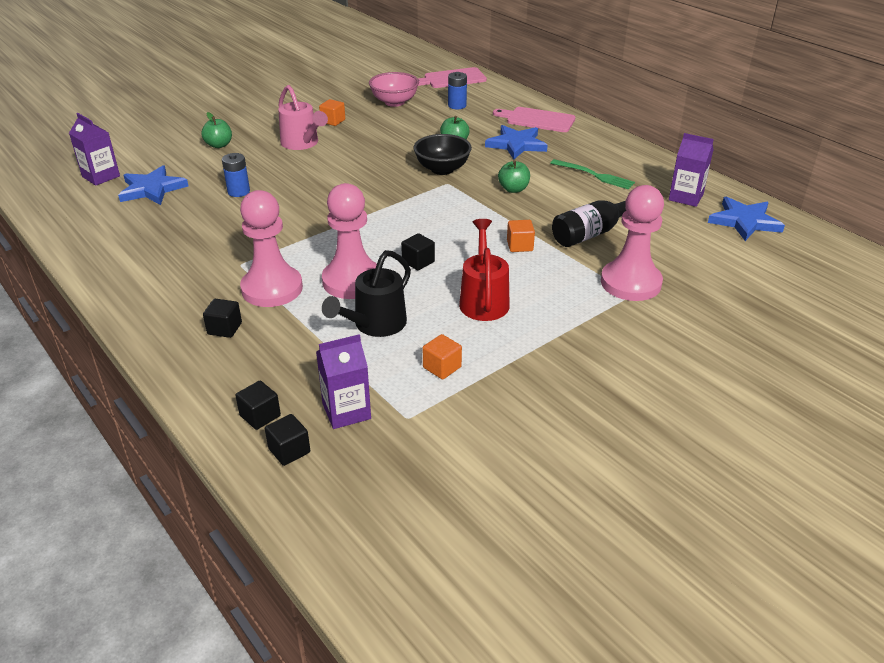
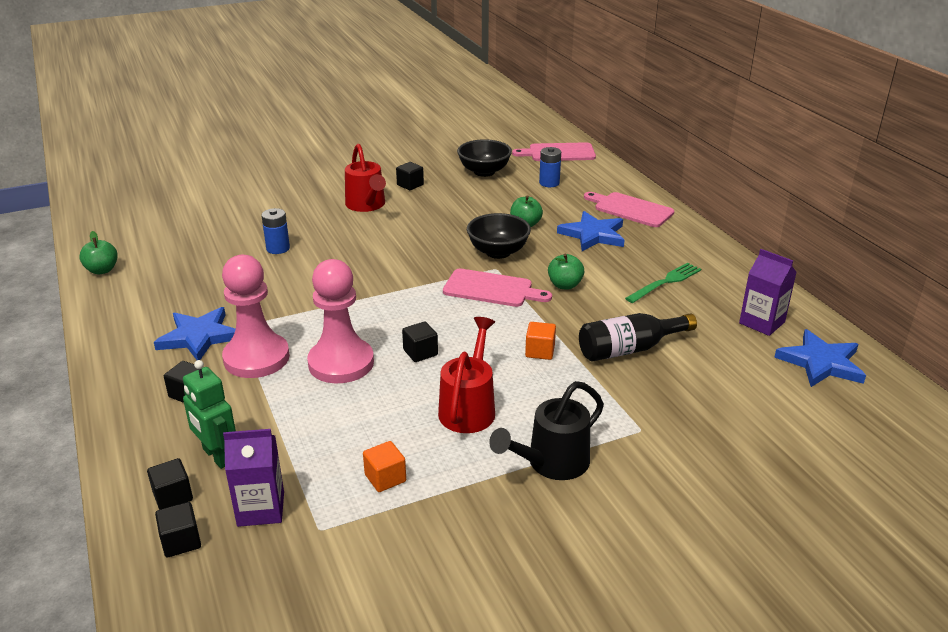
camera: 15 degrees right, 5 degrees down
(101, 176) = (157, 215): purple carton -> none
(152, 189) = (197, 234): blue star -> blue star (199, 337)
(219, 145) = (284, 197): green apple -> green apple (102, 270)
(282, 376) = (217, 456): none -> green robot
(302, 144) = (367, 205): pink watering can -> red watering can
(333, 121) = (410, 185): orange cube -> black cube
(374, 325) = (339, 417): black watering can -> black watering can (551, 464)
(394, 102) = (484, 172): pink bowl -> black bowl
(453, 201) = (492, 289): none -> pink cutting board
(595, 175) = (666, 282): green fork -> green fork turned 90 degrees counterclockwise
(630, 283) = (646, 416): pink pawn -> none

